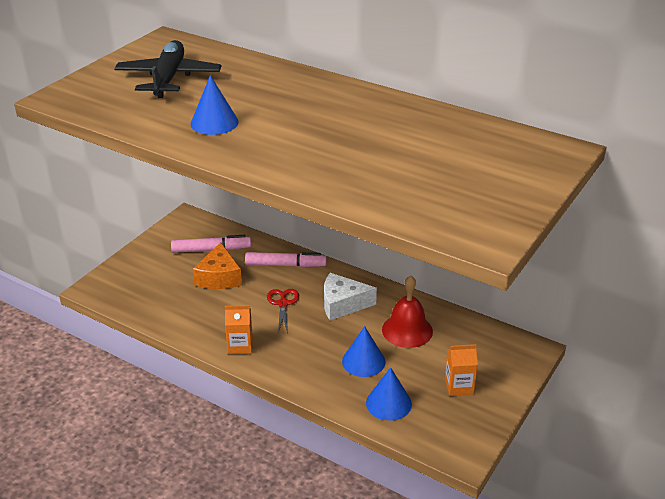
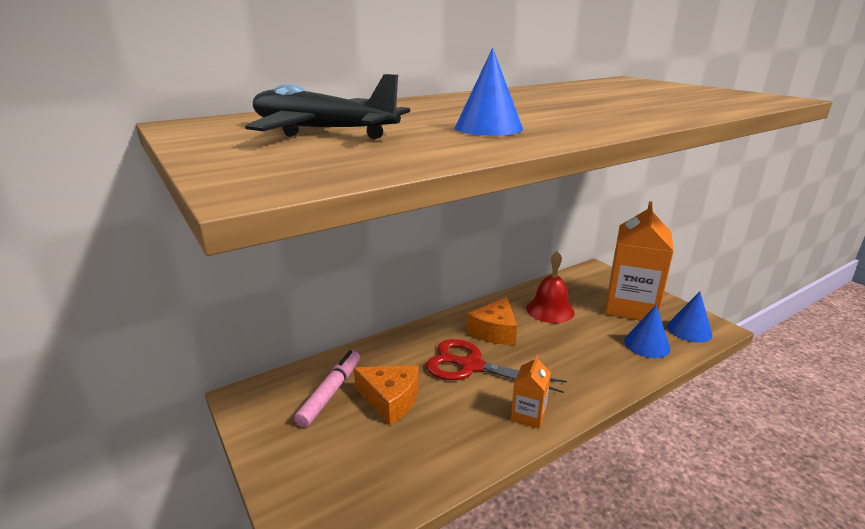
camera: 65 degrees left, 10 degrees down
(283, 304) = (471, 366): red scissors -> red scissors, size x1.74
(285, 265) = (407, 348): pink marker -> none
(342, 304) = (495, 331): white cheese -> orange cheese
(363, 361) = (585, 342): blue cone -> blue cone (689, 330)
(459, 386) = (631, 307): orange carton -> orange carton, size x2.20

